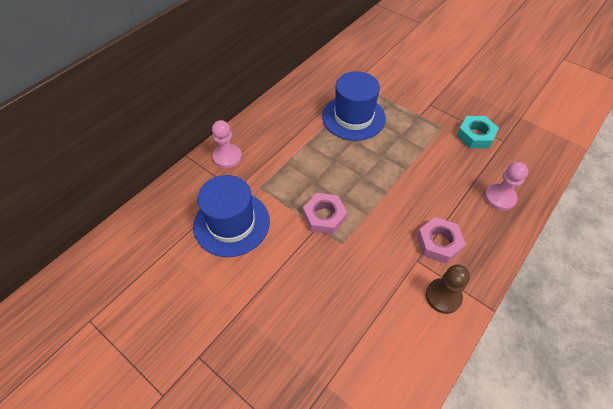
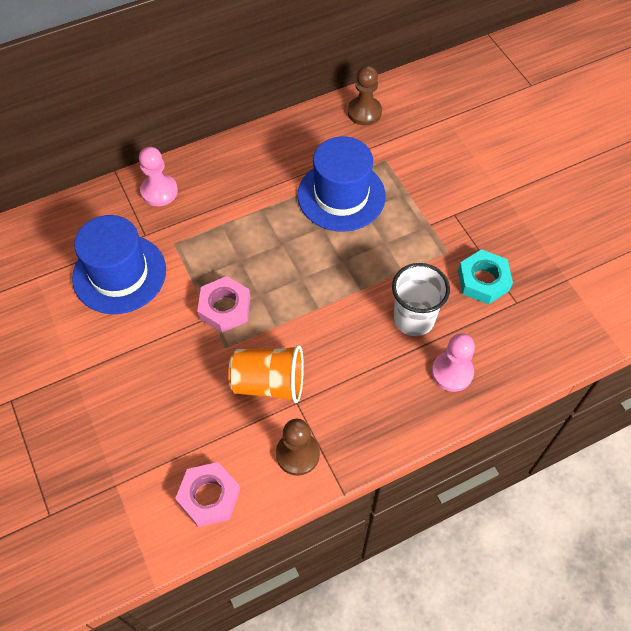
camera: 25 degrees right, 5 degrees up
(334, 65) = (364, 112): none -> brown pawn
(389, 255) = (269, 383): none -> orange cup
(438, 243) = (335, 394): pink nut -> pink nut (209, 497)
(452, 174) = (414, 319): none -> white cup

